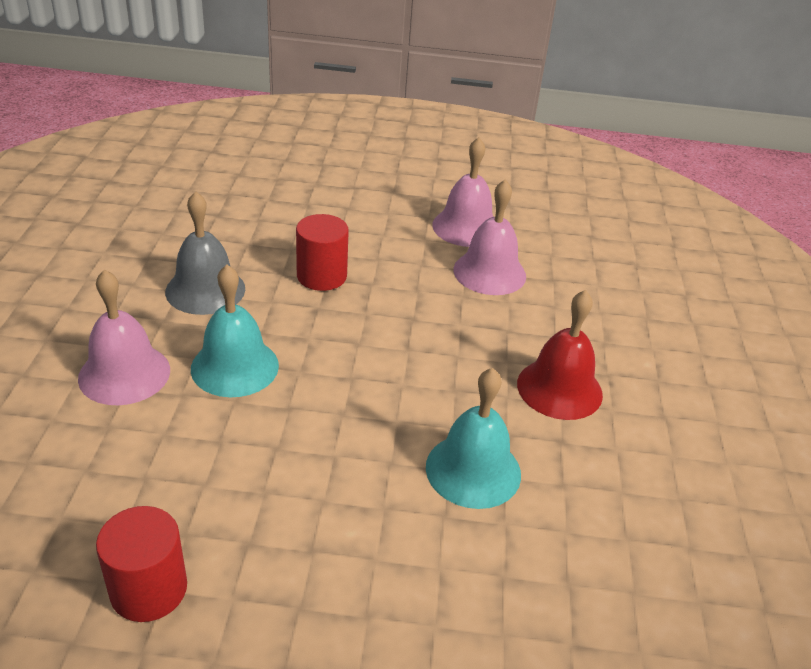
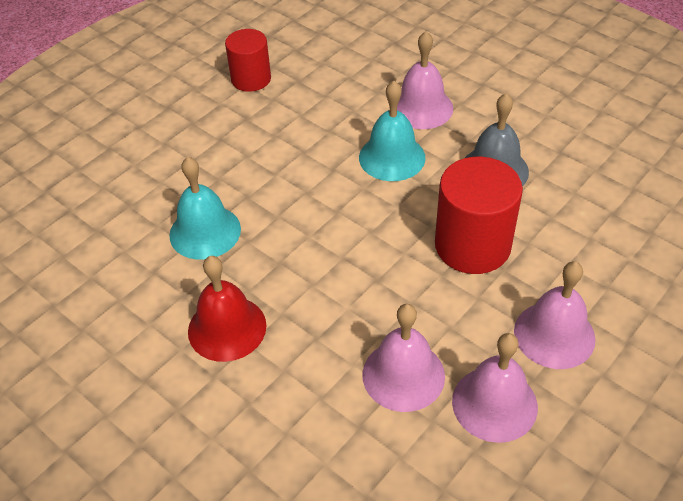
camera: 130 degrees right, 10 degrees up
(321, 276) = (472, 245): red cylinder -> red cylinder, size x1.56
(379, 216) = (554, 335): none -> pink bell

